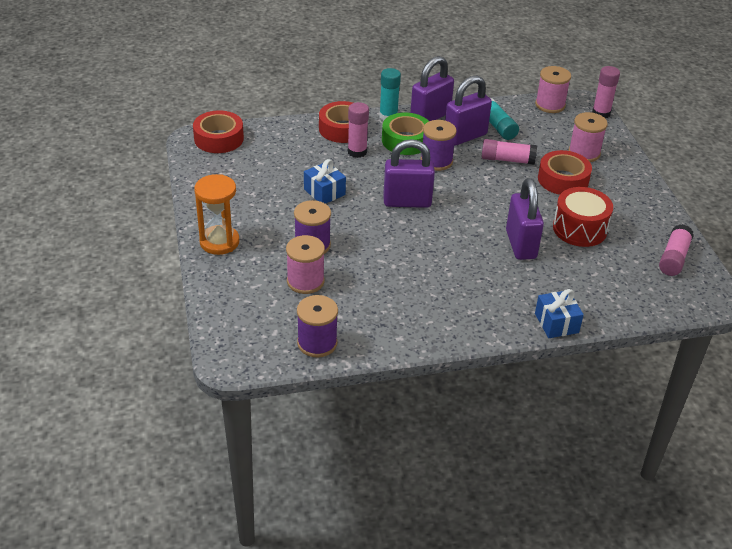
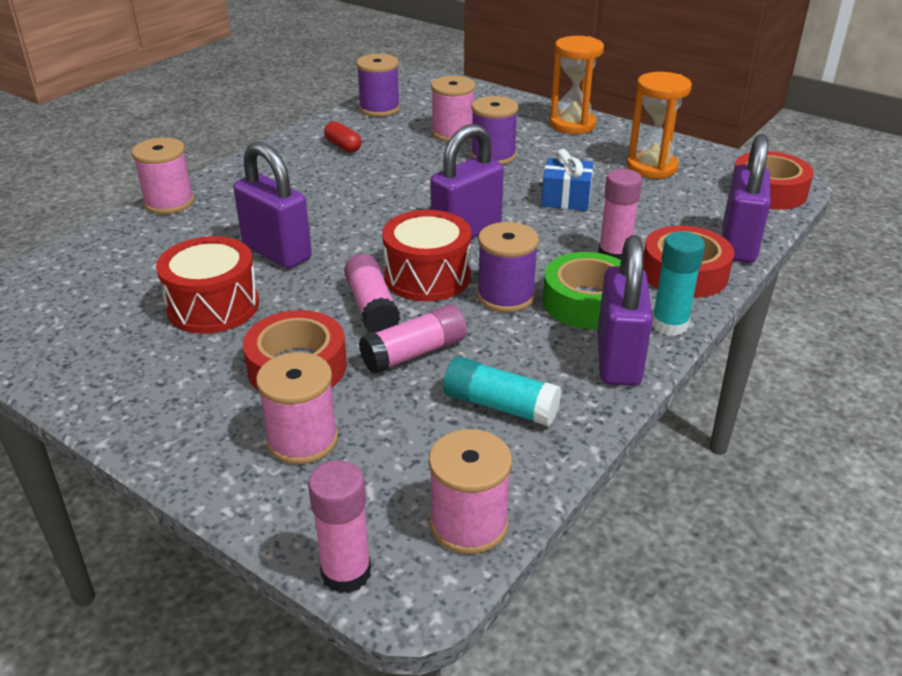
camera: 140 degrees right, 5 degrees down
(242, 184) = (651, 167): none -> orange hourglass
(393, 313) = (343, 146): none -> red capsule
(459, 189) = (427, 276): none -> red drum
(465, 136) = (522, 356): purple padlock -> purple padlock (738, 245)
(556, 323) = (169, 202): blue gift -> pink spool
(673, 258) = (45, 332): pink glue stick -> pink glue stick (372, 307)

